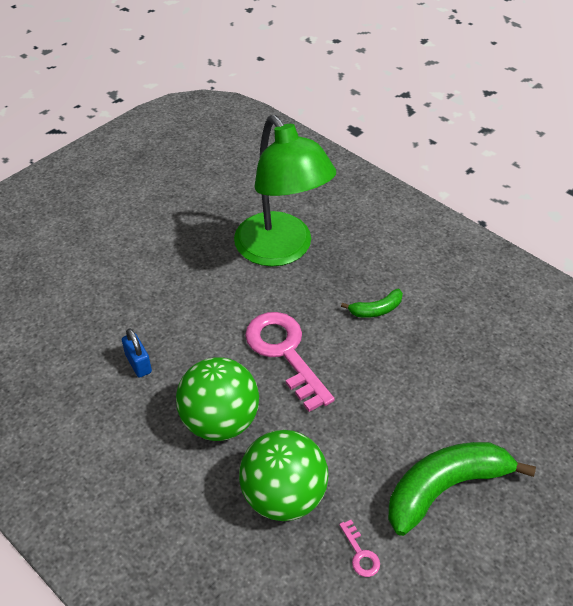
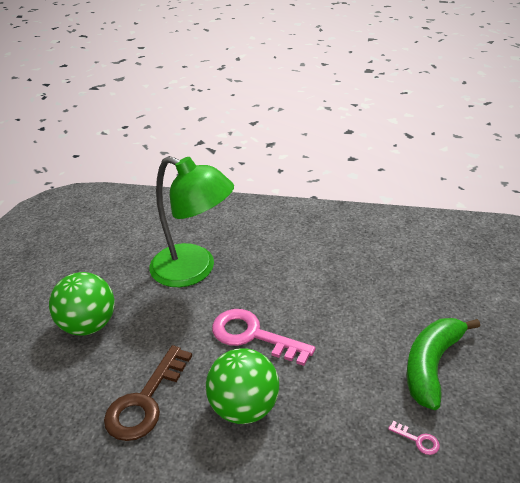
camera: 30 degrees left, 10 degrees down
(138, 364) = (145, 401): blue padlock -> brown key
(283, 496) = (334, 433): green ball -> green ball (89, 325)
(376, 309) = (292, 277): green banana -> none

